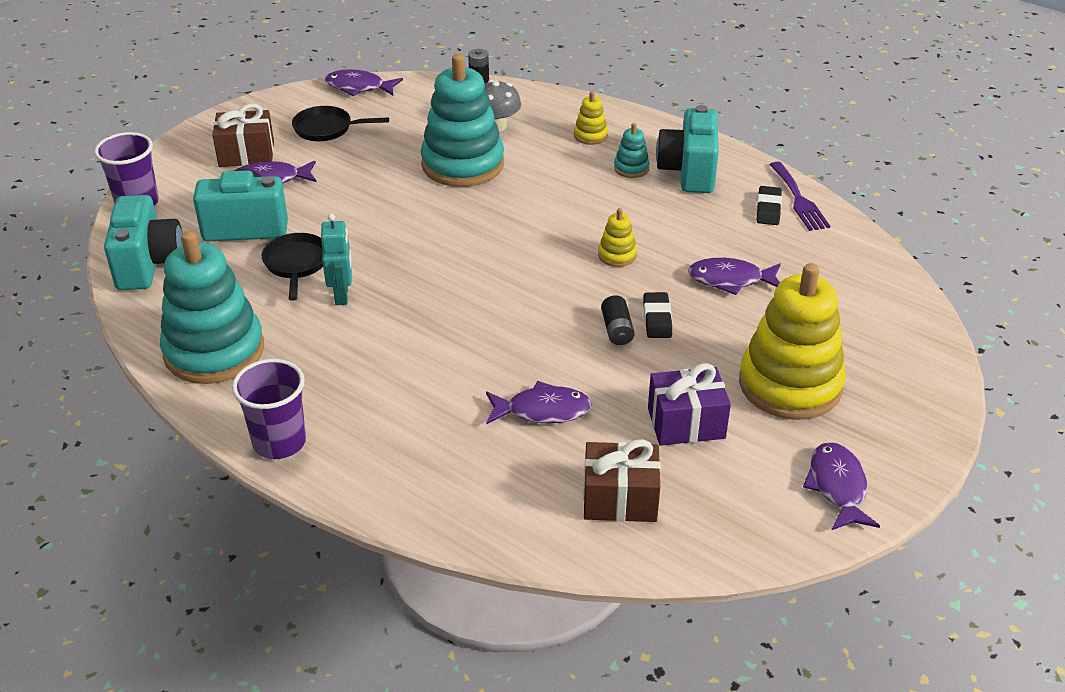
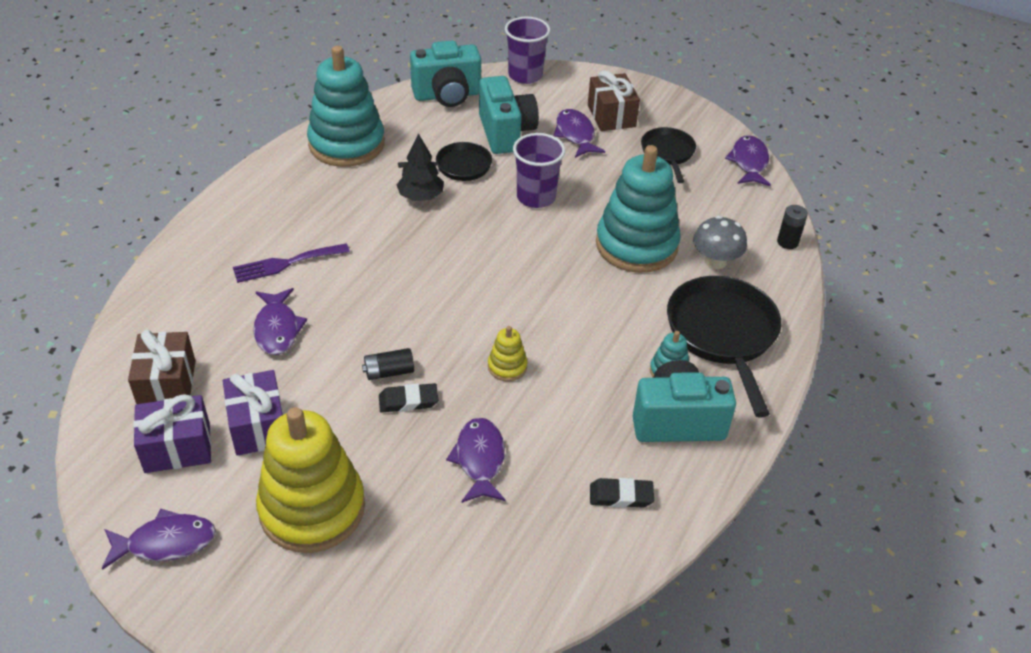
camera: 80 degrees right, 5 degrees up
(279, 442) = (246, 191): purple cup -> purple cup (536, 197)
(342, 295) = (421, 197): turquoise robot -> black tree
(590, 136) = (723, 334): yellow stacking toy -> black pan
(714, 485) = (177, 448): none -> purple gift
(799, 200) = (648, 527): purple fork -> purple fork (286, 263)

